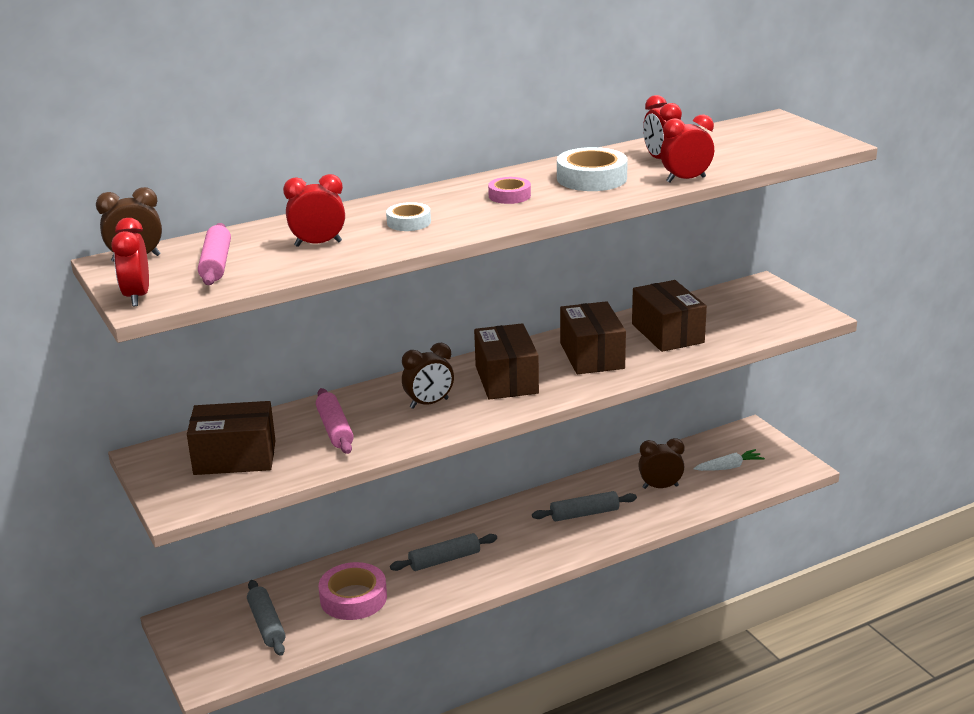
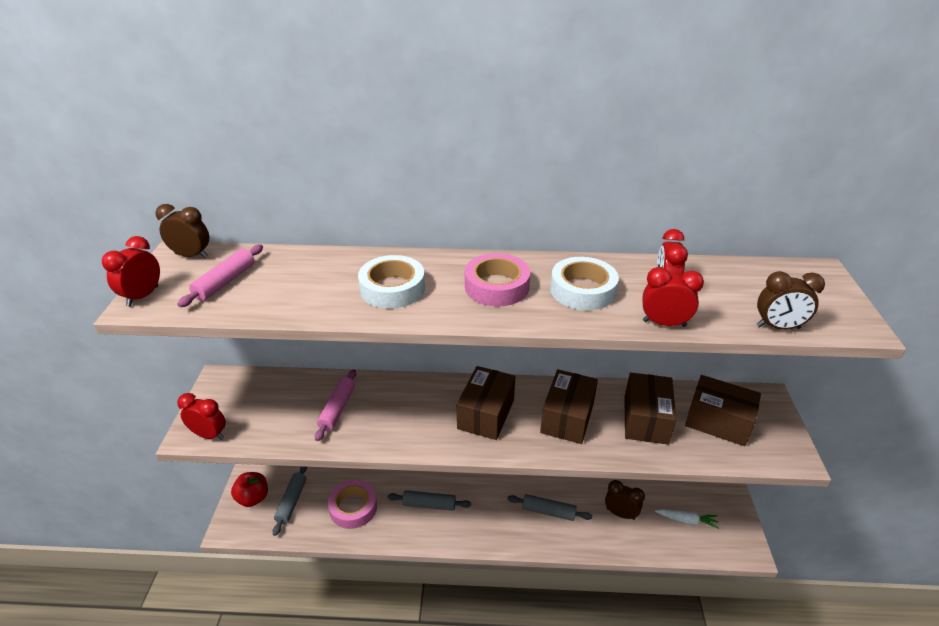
camera: 30 degrees right, 10 degrees up
(209, 642) = (253, 498): none -> red apple
(235, 457) = (260, 406): brown box -> brown box (718, 422)
(318, 244) = (308, 288): red clock -> red clock (209, 435)
(409, 222) = (392, 288): white tape -> white tape, size x1.71
(429, 403) = (415, 413): brown clock -> brown clock (778, 327)
(509, 196) = (496, 286): pink tape -> pink tape, size x1.71

